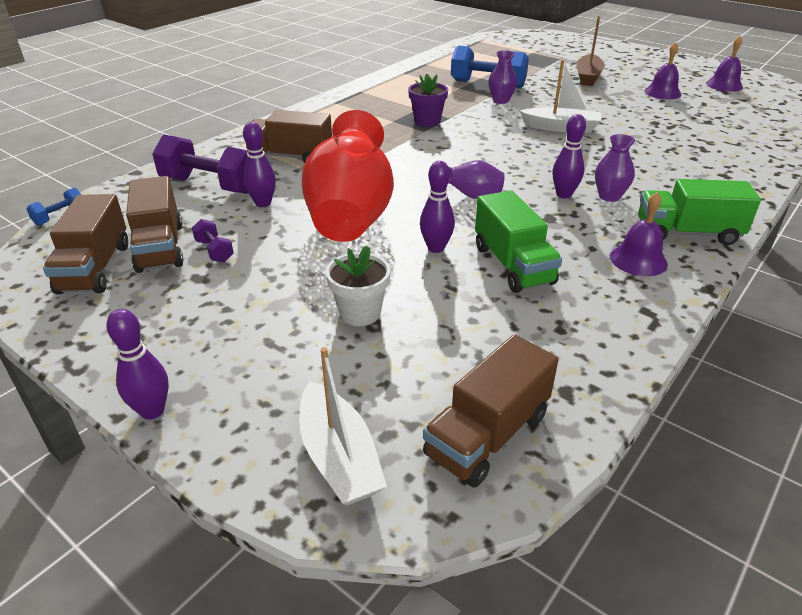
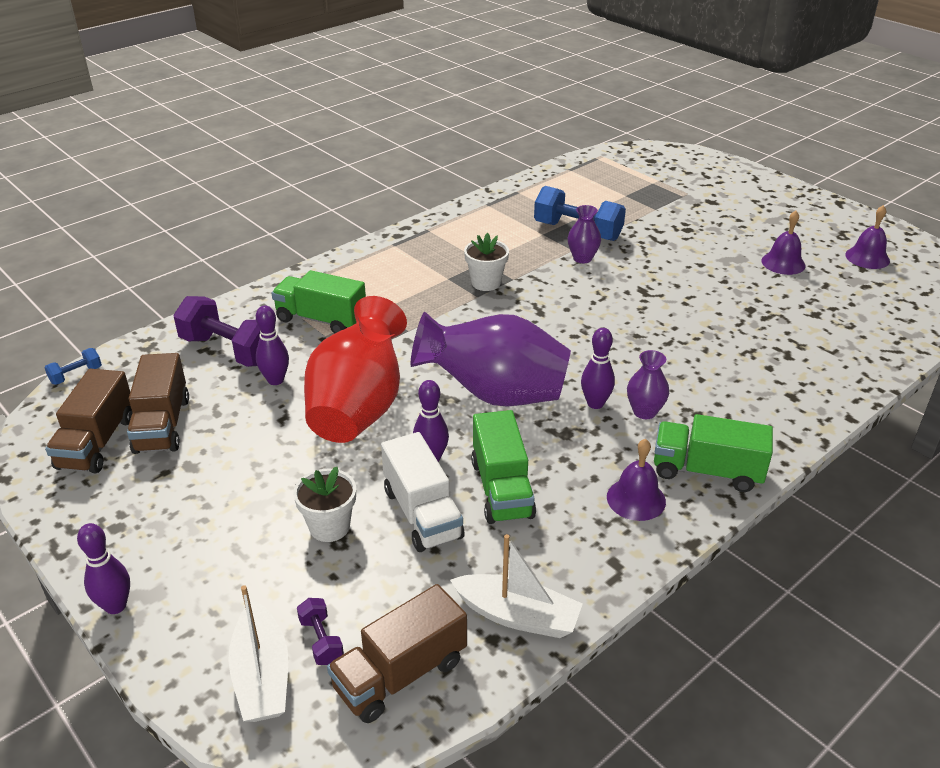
camera: 10 degrees right, 0 degrees up
(214, 251) = (212, 435): purple dumbbell -> purple dumbbell (321, 640)
(290, 157) = (321, 319): brown truck -> green truck
(427, 121) = (486, 283): purple flower pot -> white flower pot
(447, 292) = (422, 513): none -> white truck
(472, 196) = (494, 394): purple vase -> purple vase, size x2.23
(561, 128) = (635, 307): white boat -> white boat (517, 615)
(588, 77) = (703, 230): brown boat -> none

